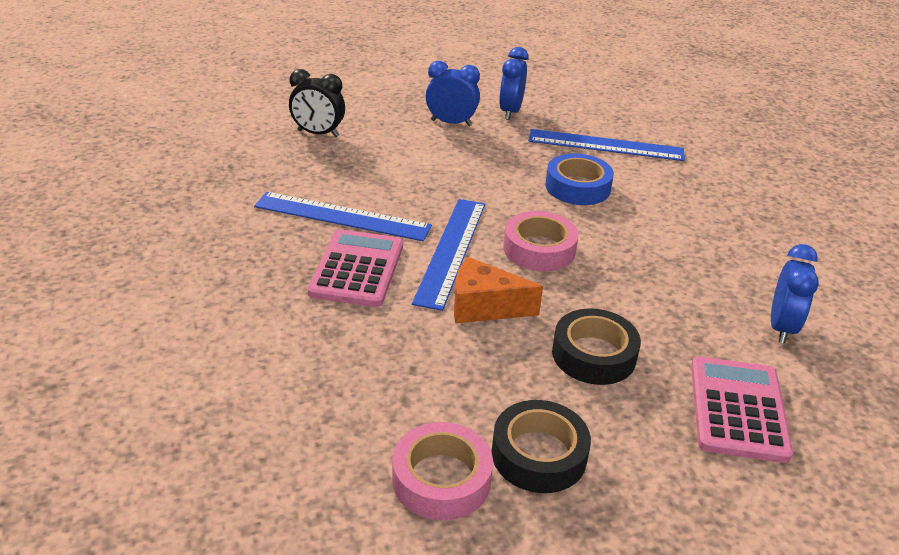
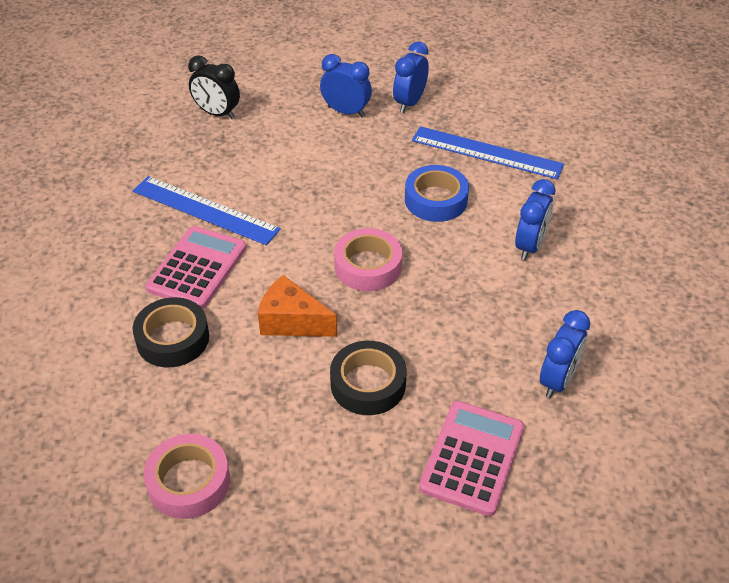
camera: 15 degrees right, 10 degrees up
(451, 251) = (286, 258): blue ruler -> none
(539, 454) = (277, 473): black tape -> black tape (173, 338)
(689, 216) = (530, 246): none -> blue clock

